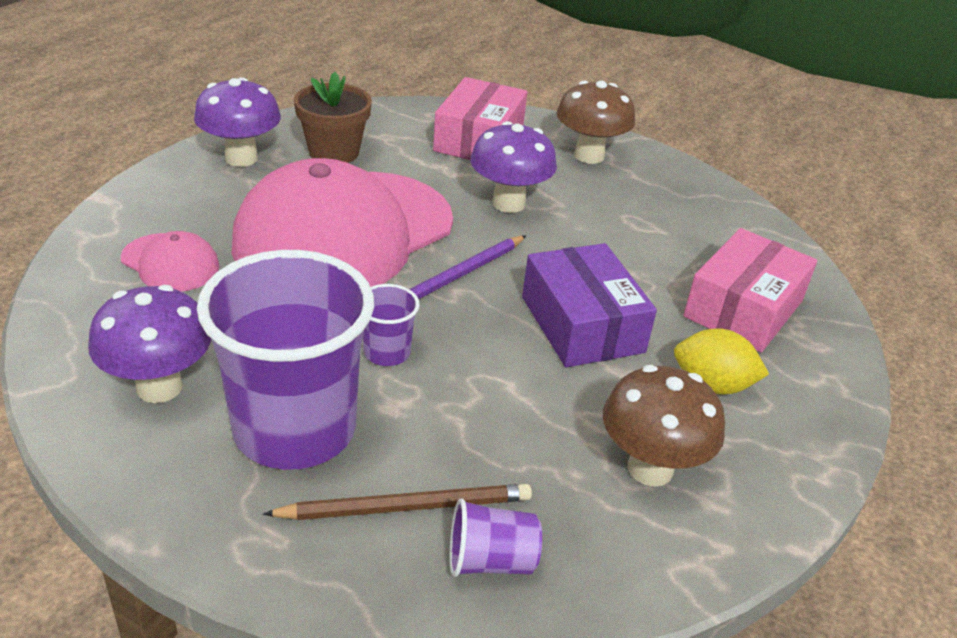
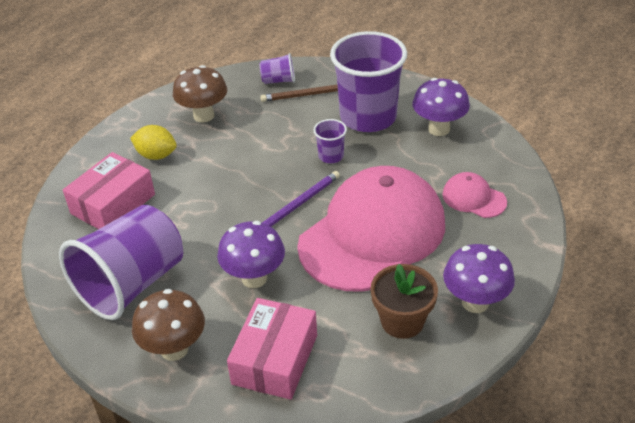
camera: 175 degrees left, 5 degrees up
(582, 324) = (219, 183): purple box -> none
(663, 212) = (132, 284): none -> purple cup

